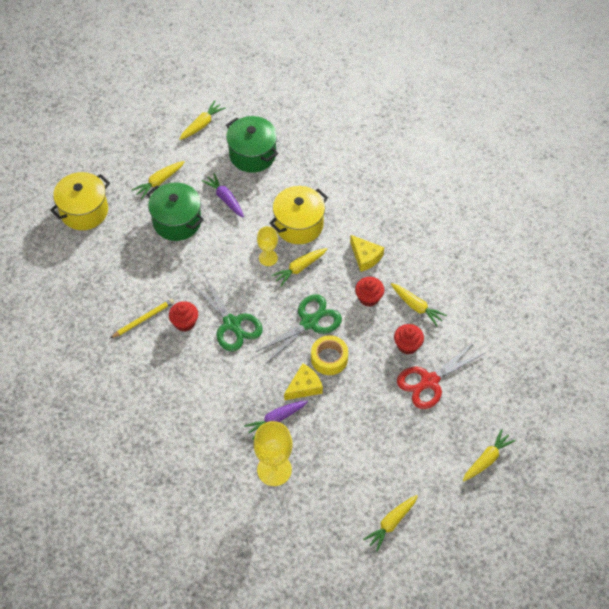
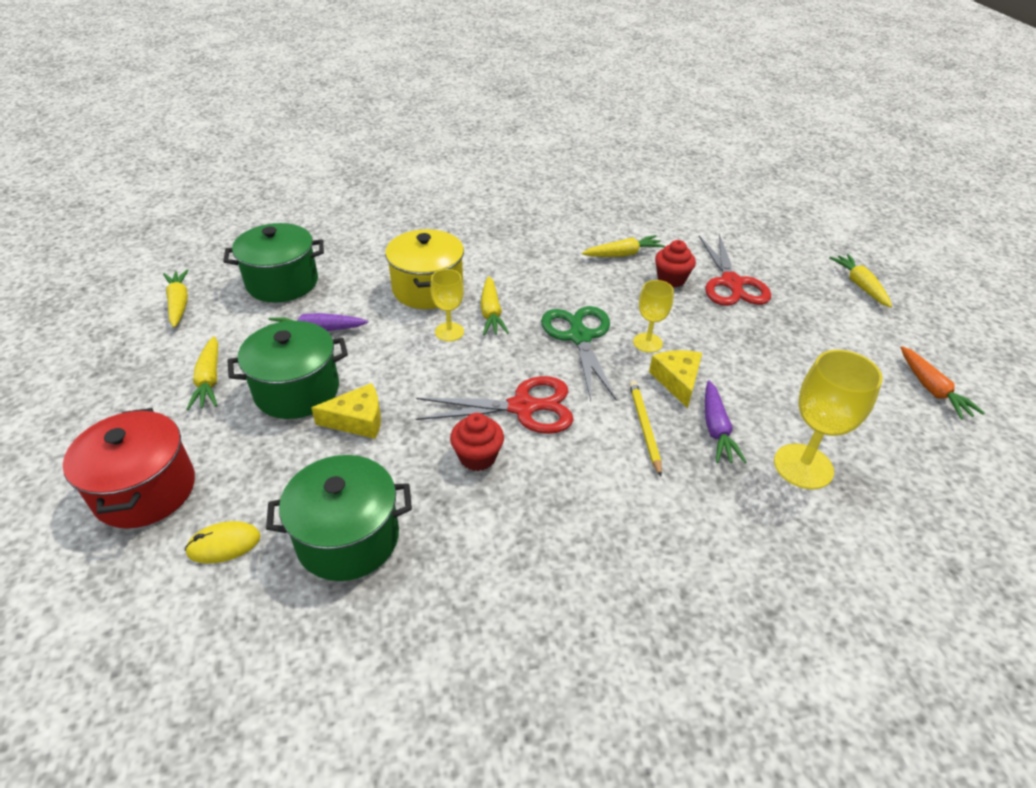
camera: 60 degrees left, 15 degrees down
(77, 259) = (224, 544): none -> yellow mouse
(84, 211) = (145, 490): yellow pot -> red pot
(107, 301) = (348, 538): none -> green pot
(143, 319) = (427, 504): yellow pencil -> yellow pencil (644, 427)
(232, 324) = (522, 407): green scissors -> red scissors
(329, 358) = (647, 343): yellow tape -> yellow goblet
(365, 257) = (524, 261): yellow cheese -> yellow cheese (357, 420)
(369, 298) = (583, 280): red cupcake -> none
(391, 523) = (932, 389): yellow carrot -> orange carrot

